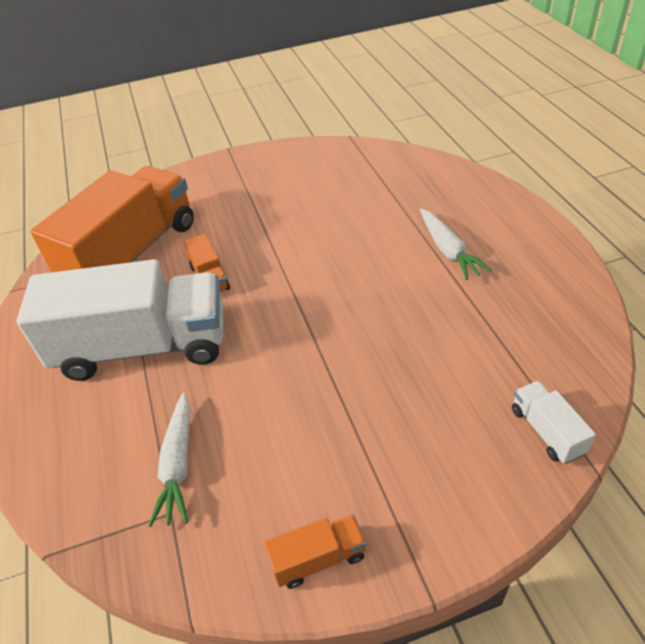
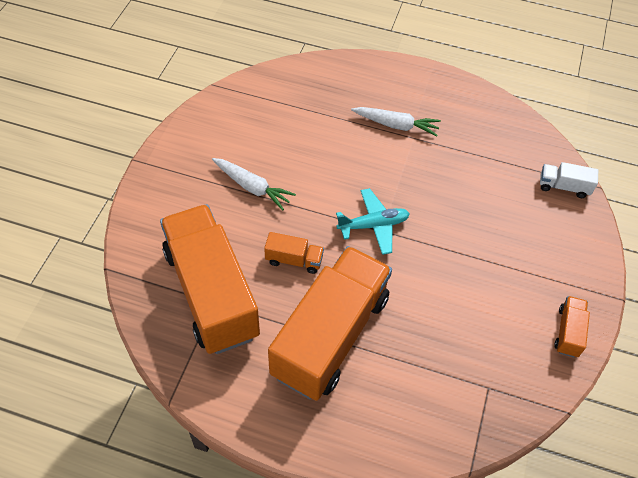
camera: 60 degrees left, 10 degrees up
(143, 347) = (330, 336): white truck -> orange truck
(178, 464) = (455, 366): white carrot -> white carrot (252, 187)
(302, 304) = (373, 225): none -> turquoise plane

